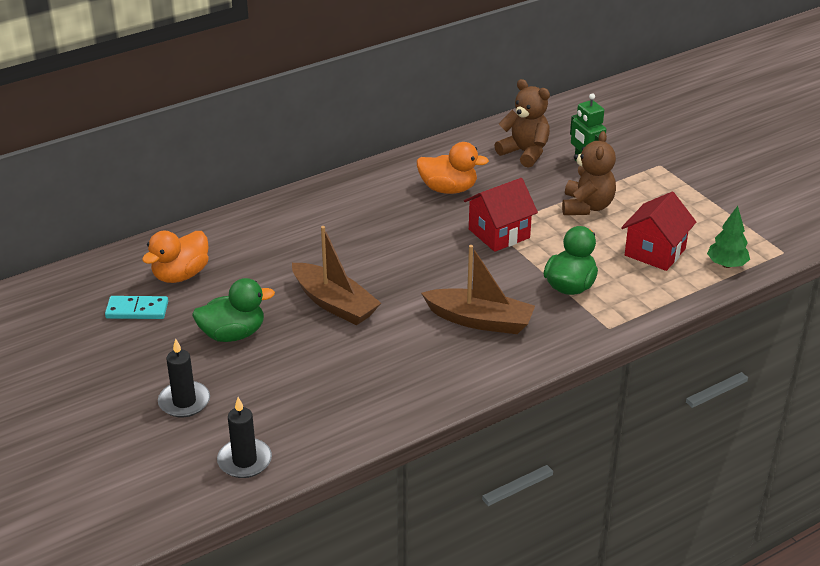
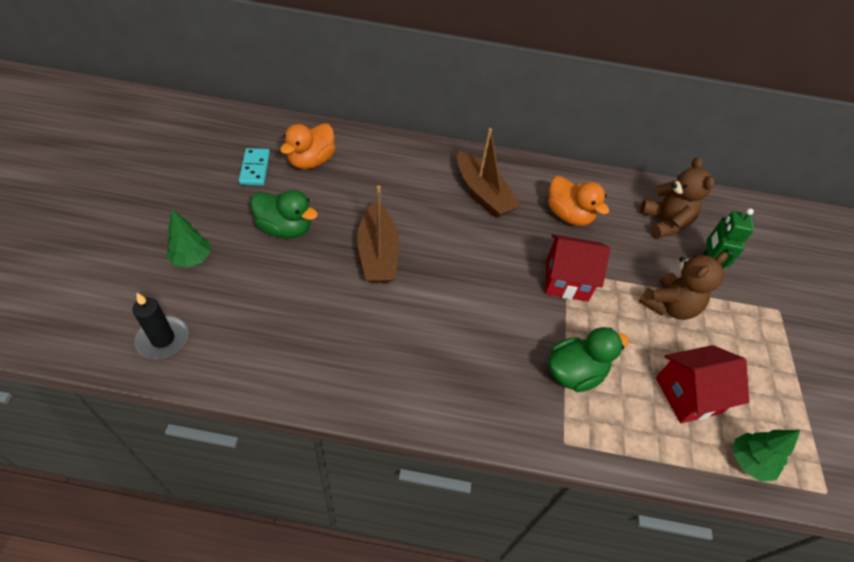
camera: 35 degrees right, 15 degrees up
(137, 310) = (255, 168): turquoise domino -> turquoise domino turned 45 degrees clockwise
(181, 275) = (311, 161): orange duck -> orange duck turned 45 degrees counterclockwise
(184, 402) = (192, 259): black candle -> green tree
(480, 320) = (464, 349): brown boat -> brown boat (483, 194)

